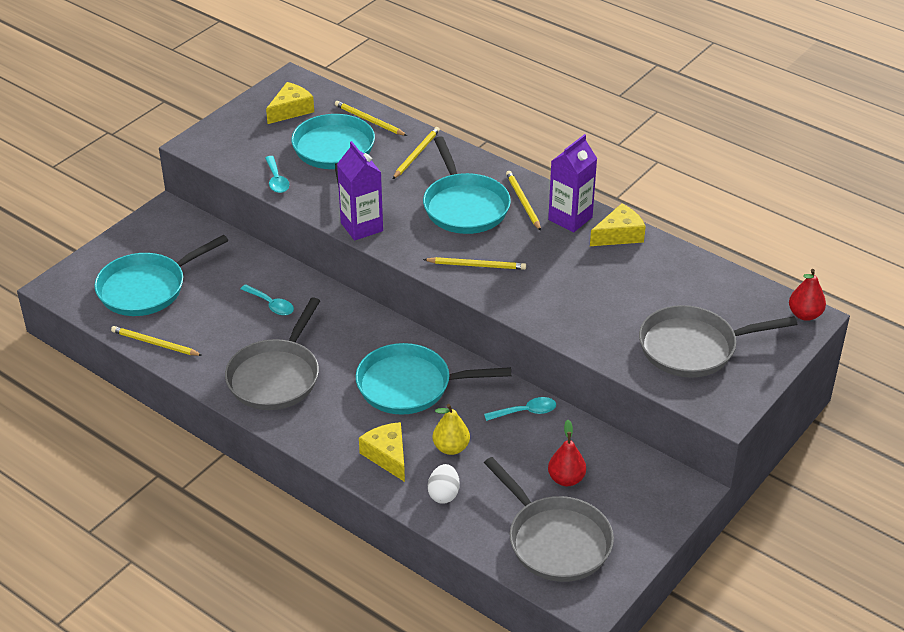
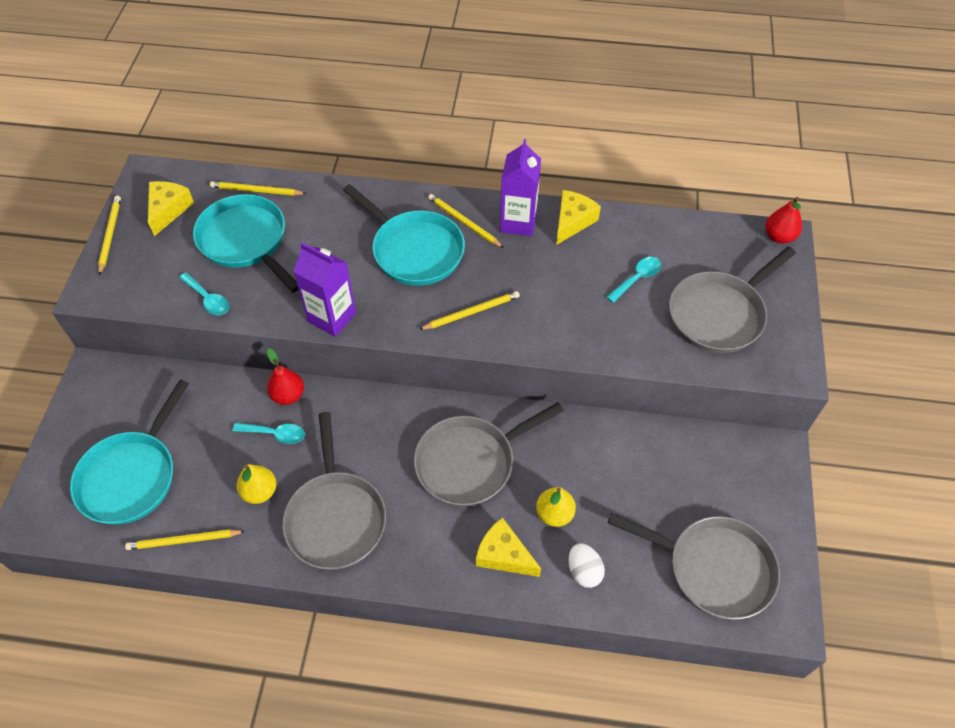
camera: 30 degrees left, 15 degrees up
(232, 336) = (260, 492): none -> yellow pear
(410, 385) = (470, 462): turquoise pan -> grey pan
(416, 154) = (328, 210): yellow pencil -> yellow pencil (110, 235)
(525, 412) = (591, 439): turquoise spoon -> turquoise spoon (637, 279)
(566, 479) = (675, 494): red pear -> red pear (288, 395)

